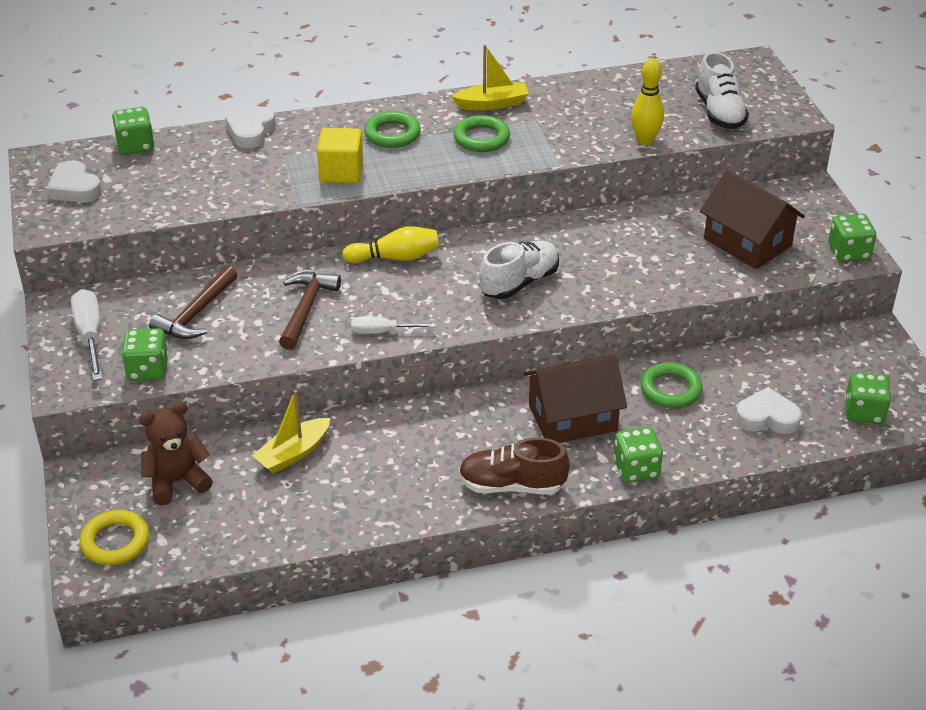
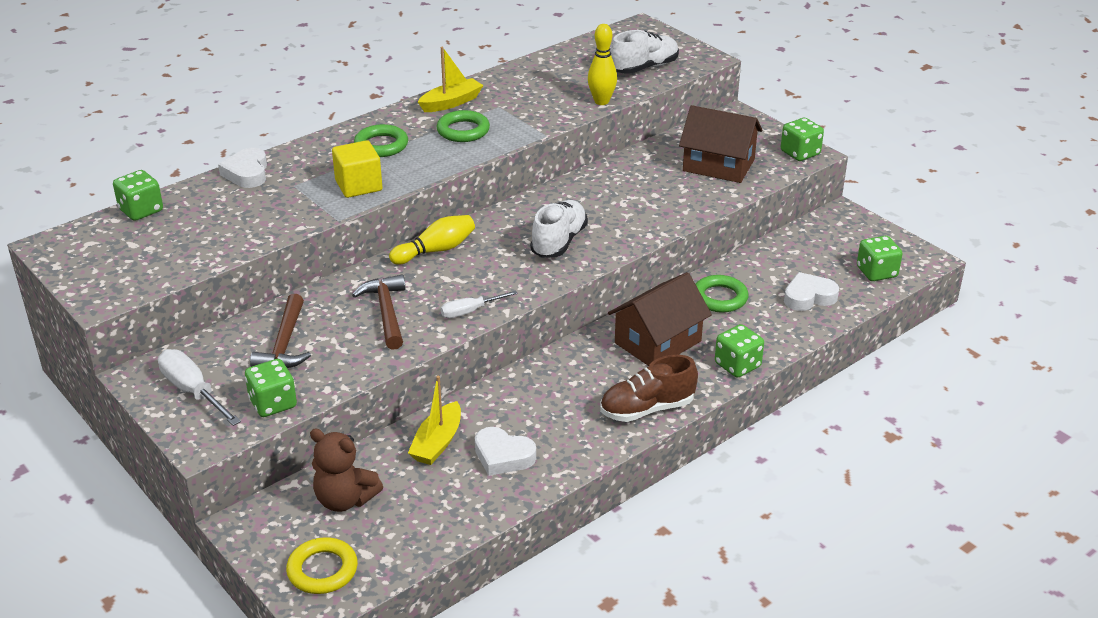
camera: 25 degrees left, 5 degrees down
(75, 188) = (106, 260): white heart -> white heart (503, 456)
(177, 481) = (345, 500): brown teddy bear -> brown teddy bear turned 105 degrees counterclockwise
(719, 112) = (644, 68): white shoe -> white shoe turned 90 degrees counterclockwise

